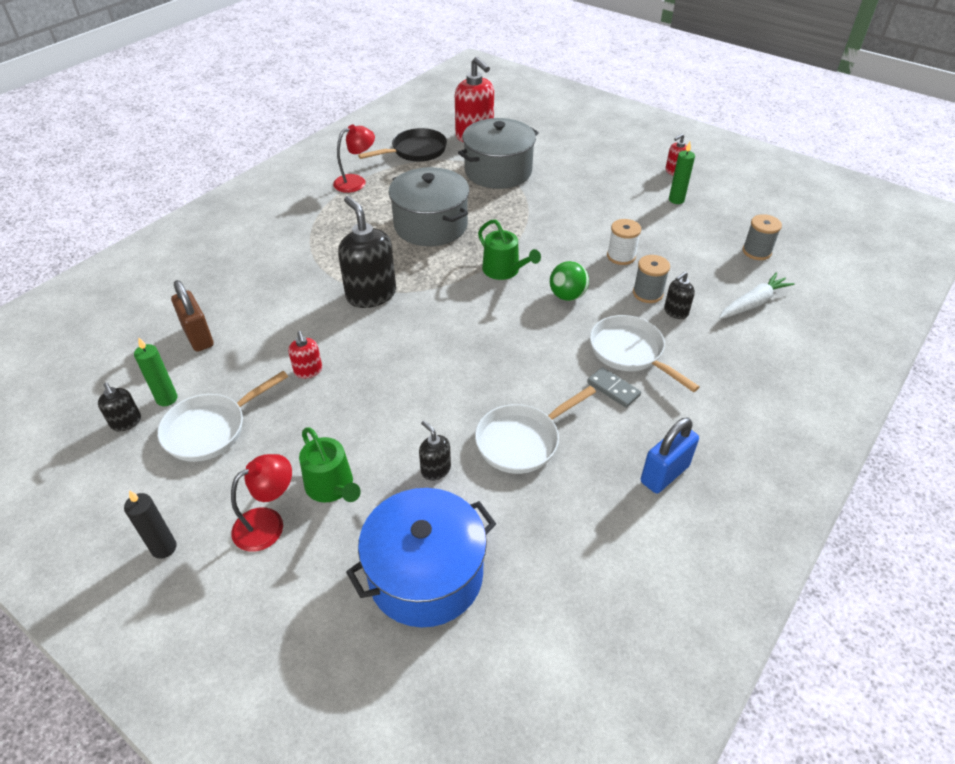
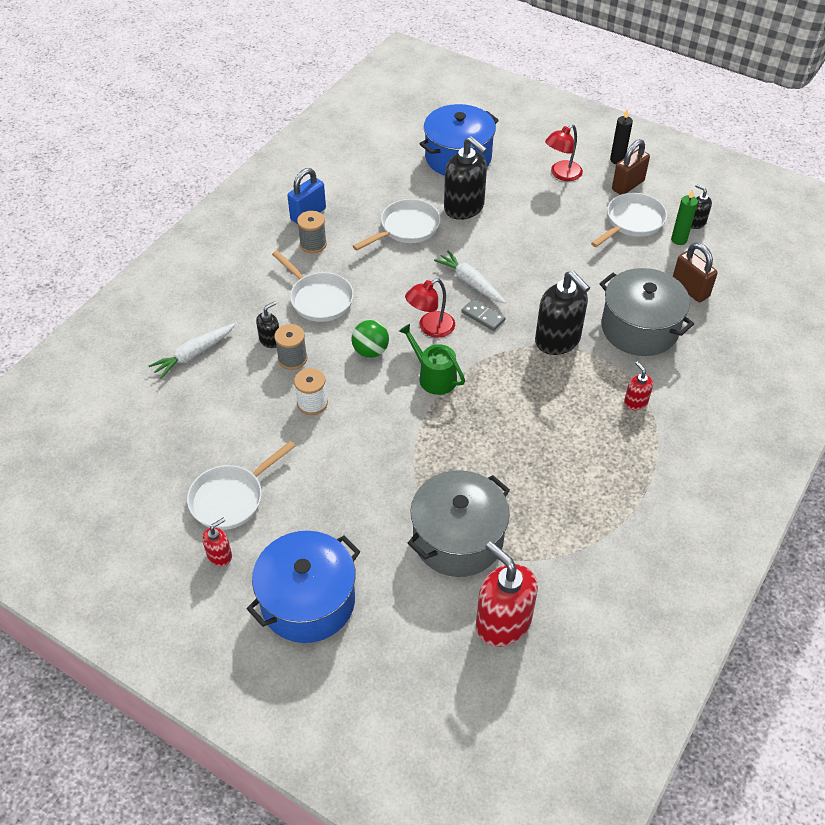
camera: 175 degrees right, 5 degrees up
(178, 493) = (627, 185): none -> brown padlock
(308, 371) = (582, 267): red soap dispenser -> red soap dispenser (635, 402)
(332, 487) = (530, 194): green watering can -> none
(356, 182) = (637, 503): red lamp -> red lamp (430, 328)
(415, 151) = (580, 575): black pan -> none
(430, 225) = (523, 434): grey pot -> grey pot (639, 328)
(435, 469) = (464, 208): black soap dispenser -> black soap dispenser, size x2.03
(449, 360) = (470, 282): none -> white carrot
(605, 149) = (308, 601): none -> blue pot
(613, 389) = (336, 268): grey domino -> grey domino (483, 316)
(676, 200) = (231, 498): green candle -> white pan
(756, 251) = (164, 420): grey spool -> grey spool (313, 244)

